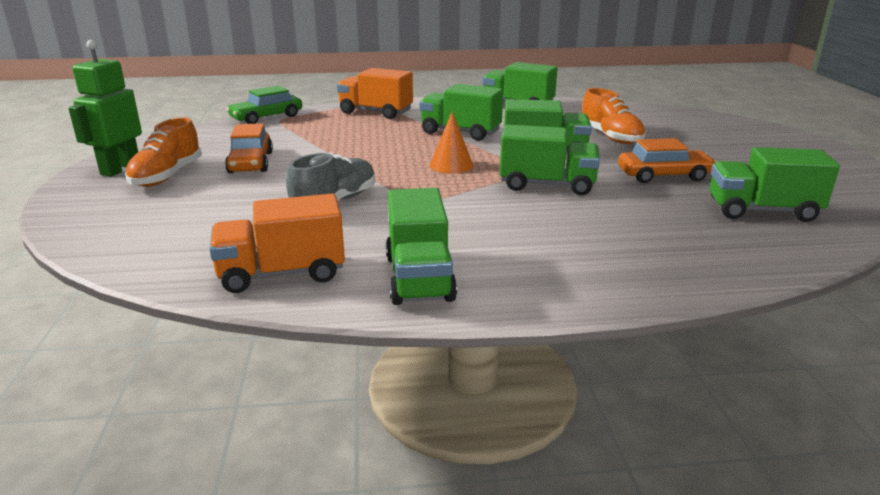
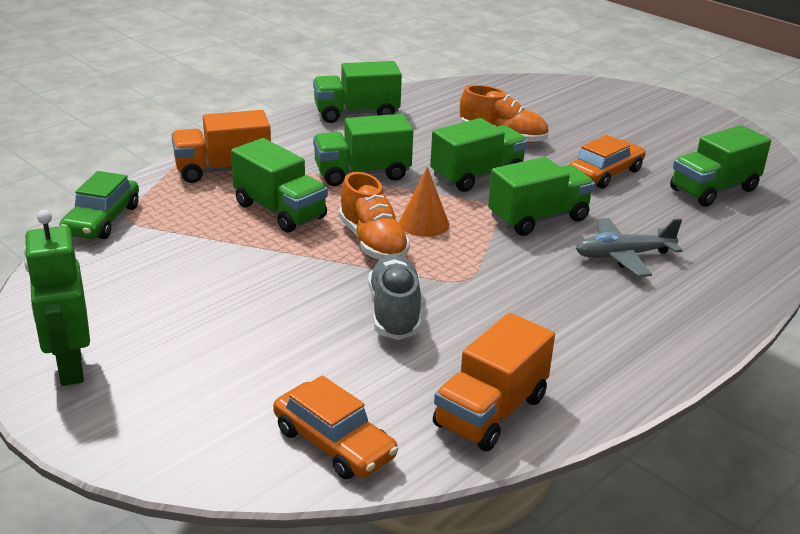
camera: 40 degrees left, 5 degrees up
(167, 176) = (153, 353): orange shoe -> orange shoe (373, 242)
(251, 162) = (215, 296): orange car -> orange car (334, 443)
(419, 278) = (596, 363): green truck -> green truck (280, 211)
(579, 225) = (623, 256): none -> grey plane

